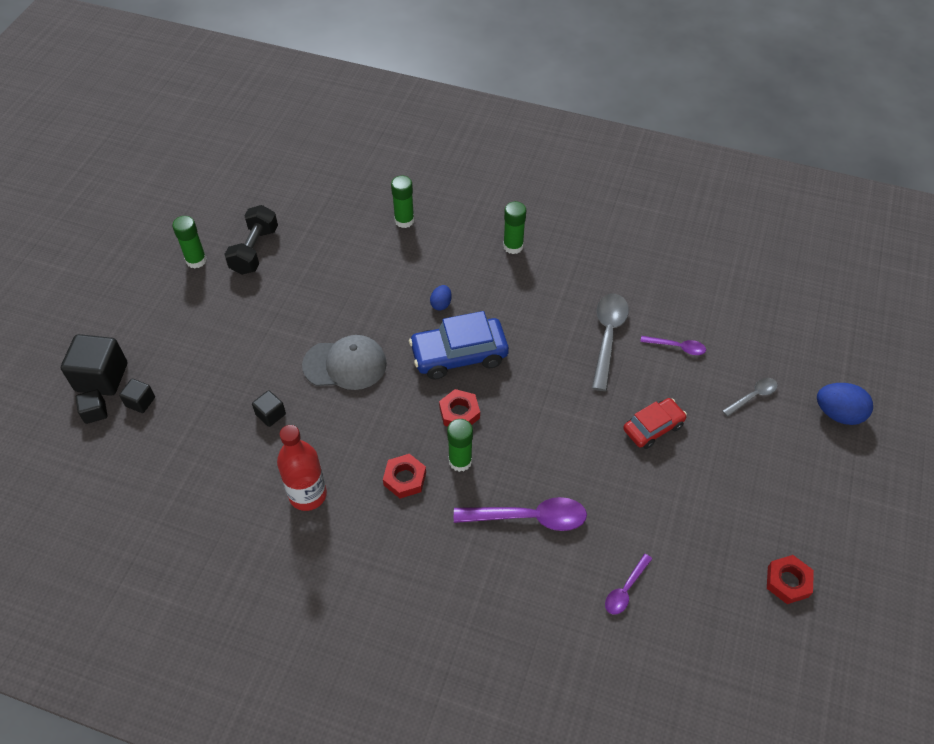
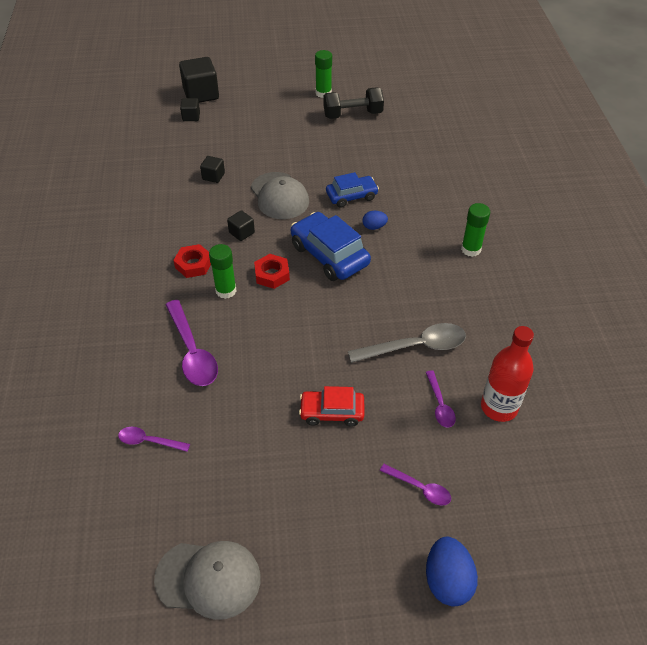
camera: 65 degrees right, 5 degrees down
(95, 412) = (173, 102): black cube -> black cube (241, 233)
(308, 495) = (155, 219): red bottle -> red bottle (499, 407)
(385, 304) = (351, 196): none -> blue car
(404, 220) = (444, 176): green glue stick -> none
(653, 427) = (332, 412): red car -> red car turned 150 degrees clockwise
(753, 396) = (420, 488): grey spoon -> purple spoon
(788, 582) = (208, 578): red nut -> grey cap

